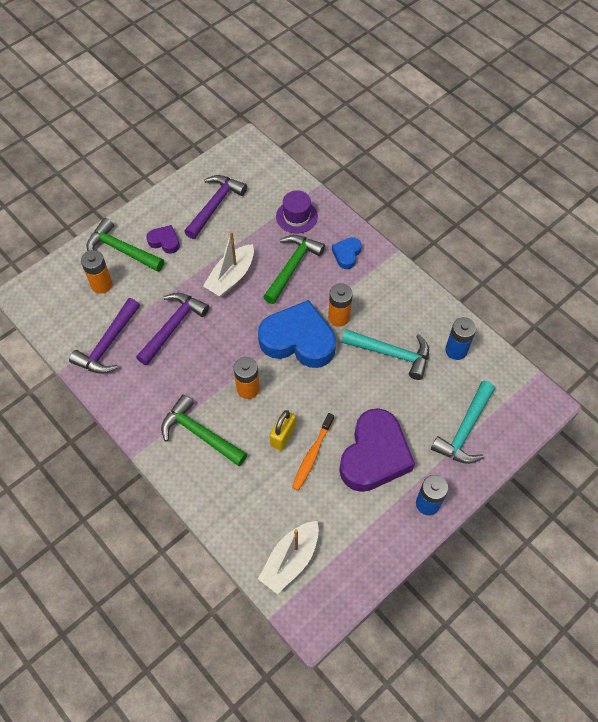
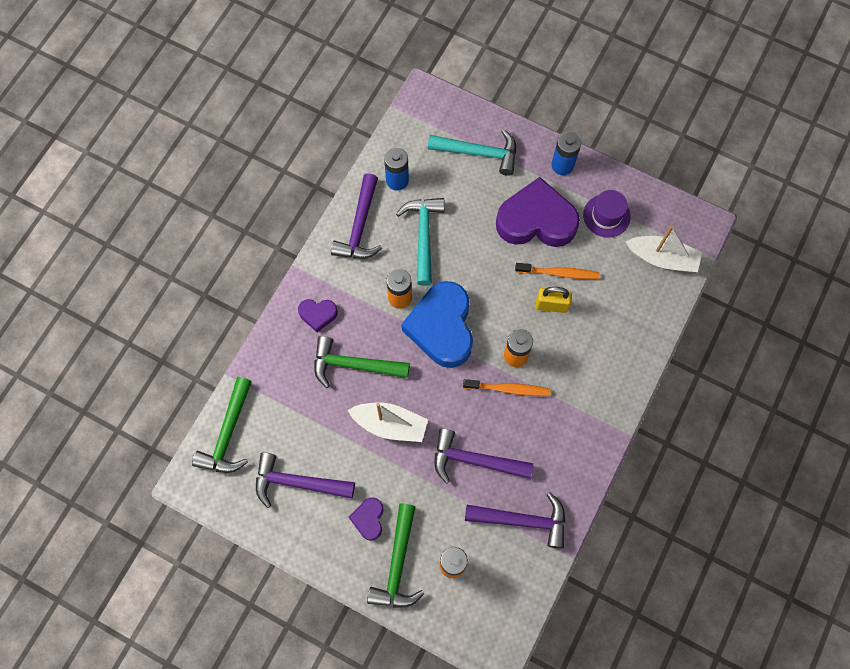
camera: 110 degrees left, 10 degrees up
(200, 433) = (581, 382): green hammer -> green hammer (228, 434)
(220, 373) = (508, 389): none -> orange toothbrush
(296, 216) = (283, 384): purple hat -> purple hat (606, 216)
(347, 254) = (318, 315): blue heart -> purple heart
(418, 307) = (359, 226): none -> purple hammer

